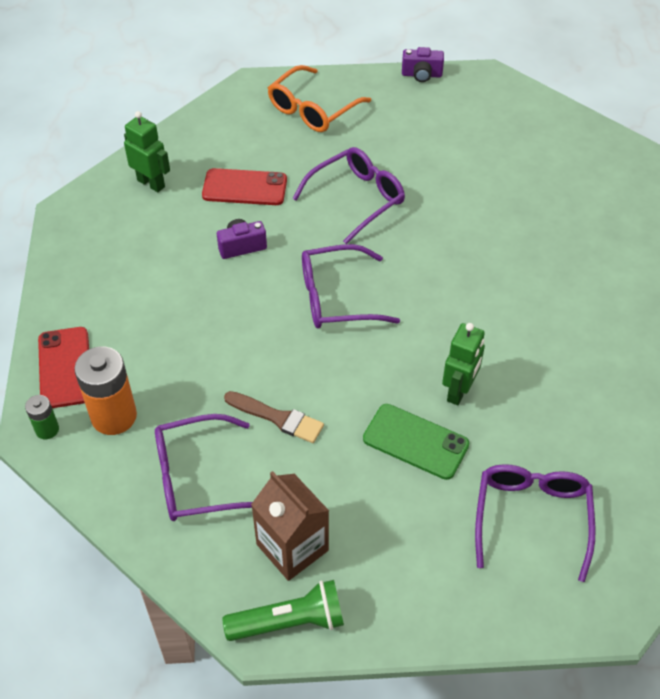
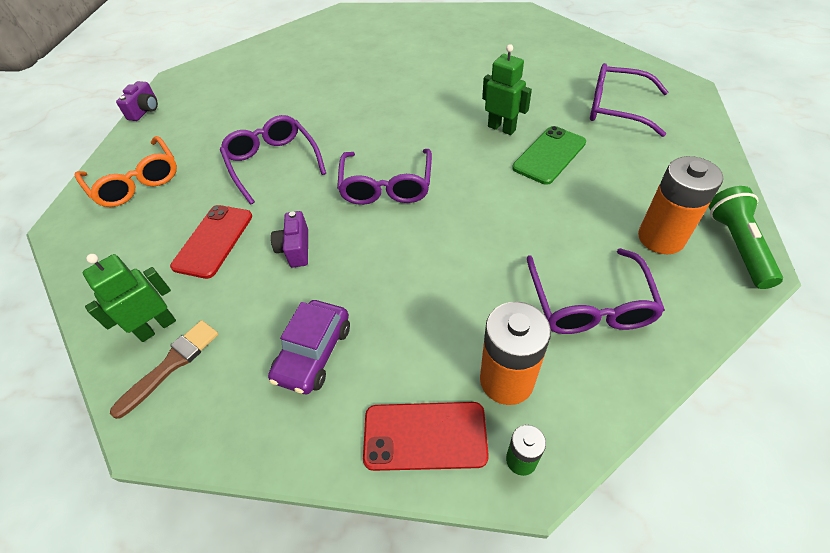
camera: 75 degrees left, 0 degrees up
(133, 285) = (314, 353): none -> purple car
(277, 418) = (519, 237): brown brush -> brown brush (172, 364)
(292, 547) = (661, 238): brown carton -> orange battery

